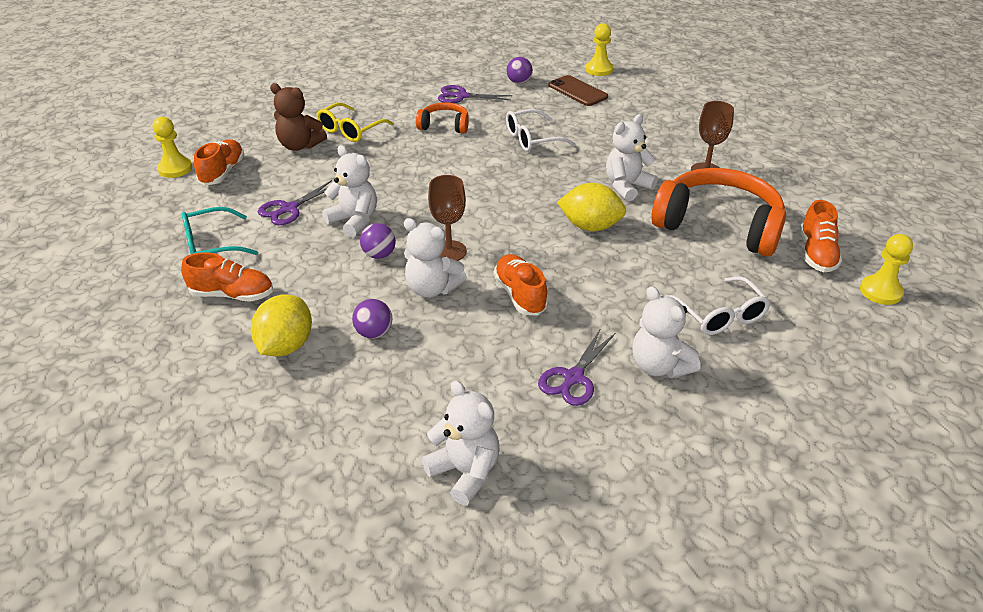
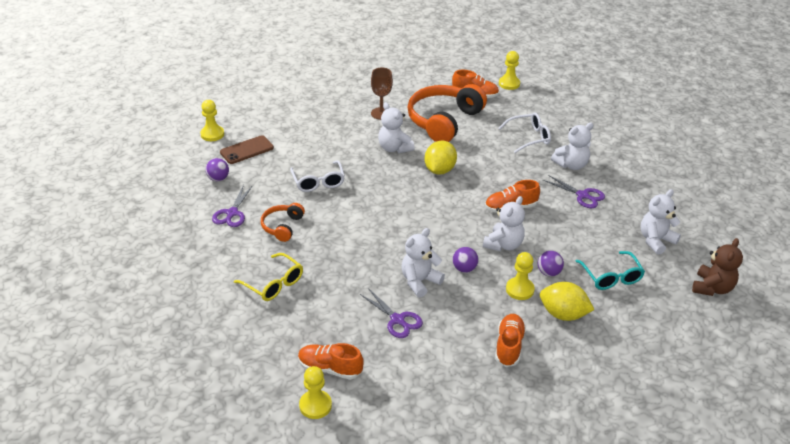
camera: 85 degrees left, 0 degrees up
(211, 245) = (444, 365): turquoise glasses -> turquoise glasses (611, 277)
(300, 146) = (293, 317): brown teddy bear -> brown teddy bear (712, 288)
(338, 304) = (519, 289): none -> yellow pawn
(449, 251) = (463, 234): brown goblet -> none

